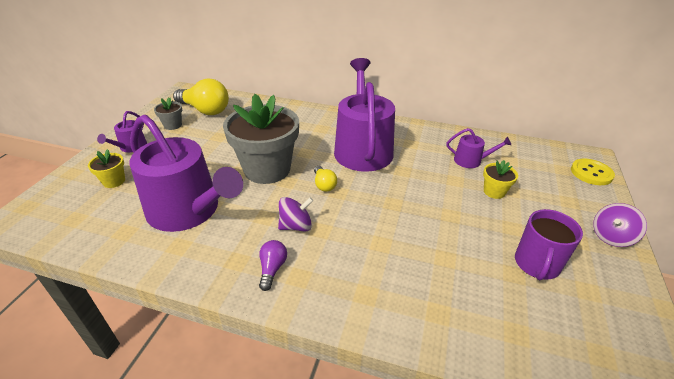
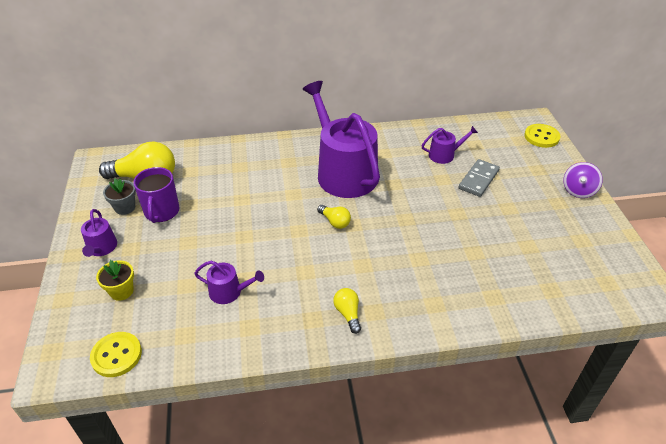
camera: 25 degrees left, 5 degrees up
(63, 228) = (116, 355): none -> yellow button
(189, 211) = (229, 292): purple watering can -> purple watering can, size x0.43
(267, 169) = (270, 224): grey flower pot -> none
(272, 269) = (348, 314): purple light bulb -> yellow light bulb
(296, 226) = (339, 269): purple spinning top -> none
(494, 192) = (478, 180): yellow flower pot -> grey domino
(536, 264) = (539, 232): purple mug -> purple mug (161, 212)

